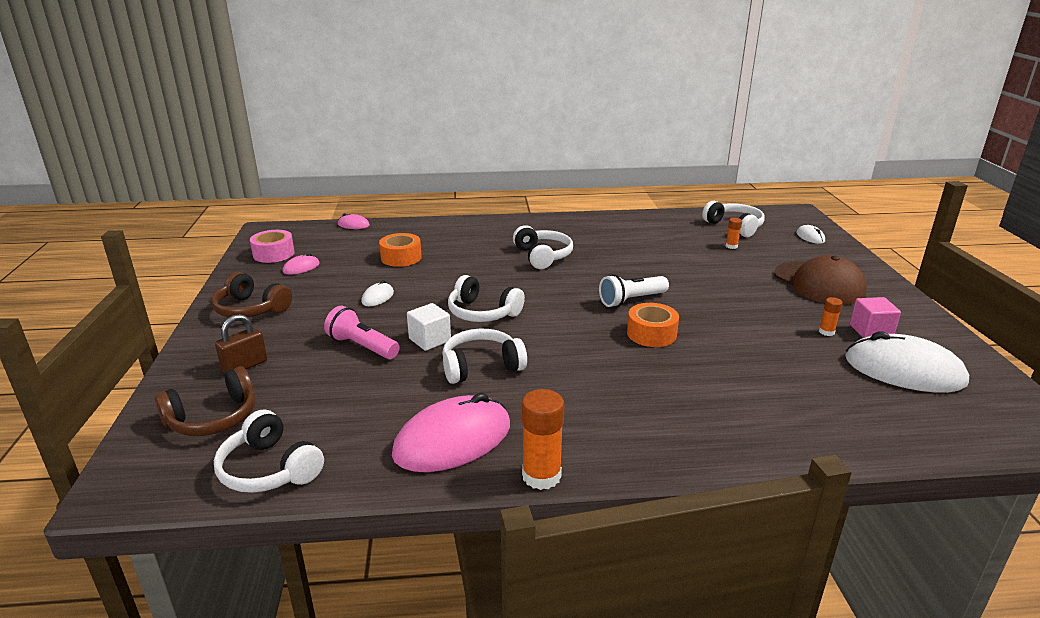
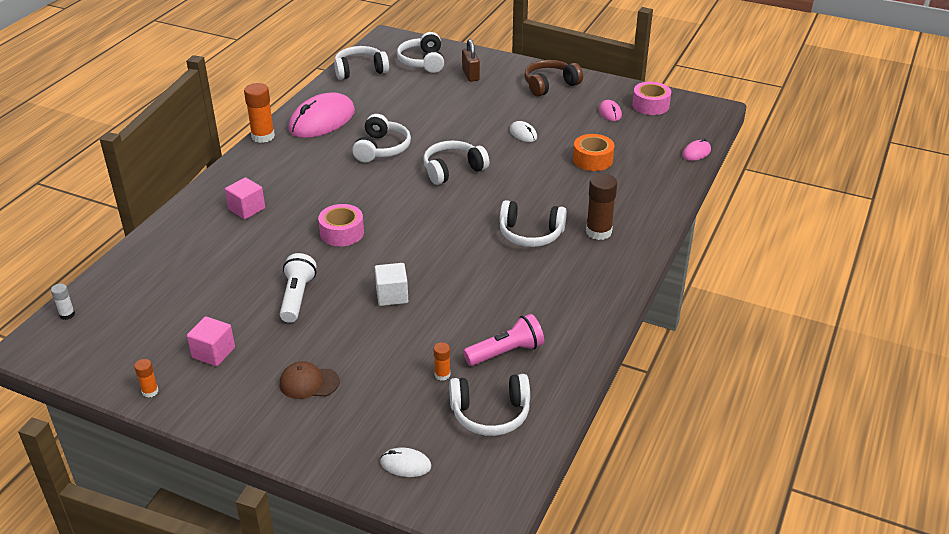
camera: 120 degrees right, 10 degrees up
(213, 418) = (423, 62): brown headphones -> white headphones
(362, 346) = (453, 114): pink flashlight -> pink flashlight (506, 352)
(430, 340) = (436, 139): white cube -> white cube (392, 295)
(453, 440) = (322, 120): pink mouse -> pink mouse turned 45 degrees clockwise
(509, 235) = (598, 232): none -> brown glue stick
(631, 300) = (399, 247): white flashlight -> white flashlight (297, 297)
(651, 334) = (342, 233): orange tape -> pink tape
(695, 407) = (247, 209): none -> pink cube
(819, 283) = (309, 383): brown cap -> brown cap, size x0.54
(826, 332) = (242, 325): orange glue stick -> orange glue stick (150, 391)
(904, 370) = (159, 328): white mouse -> none
(999, 437) = (67, 315): none -> white glue stick

